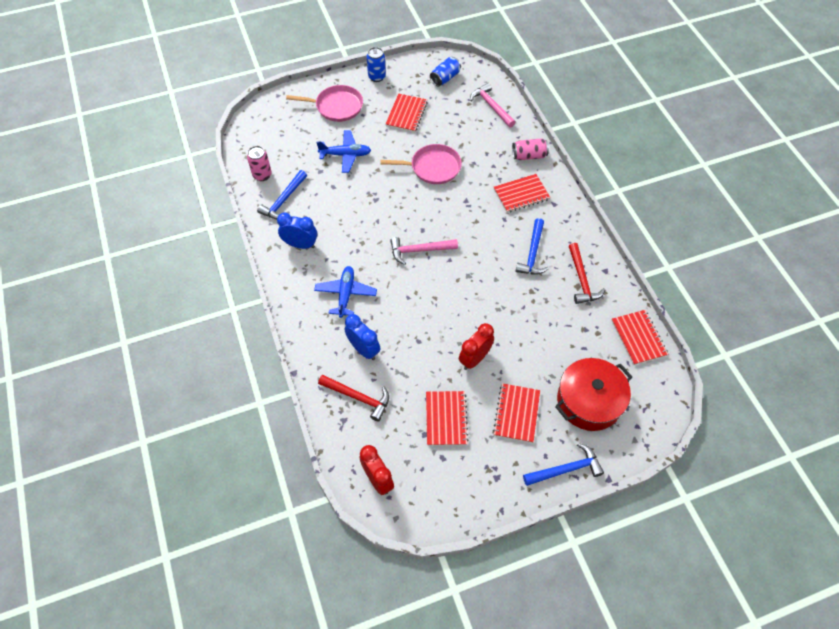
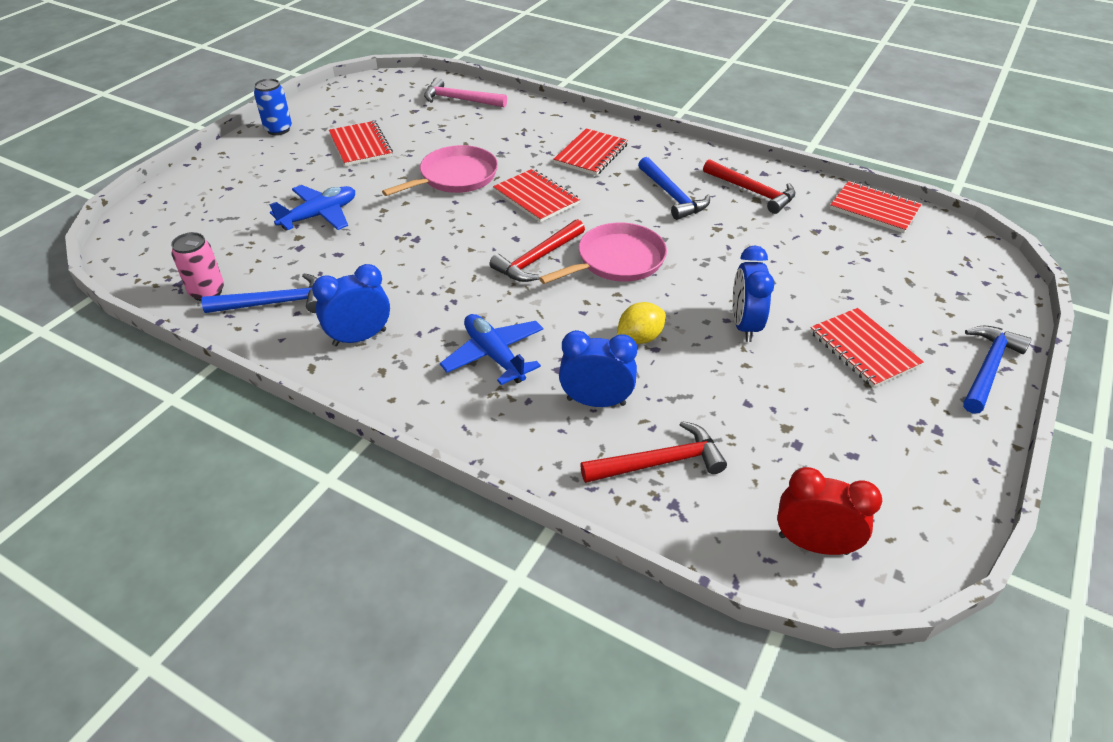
camera: 40 degrees left, 15 degrees down
(283, 200) = (275, 303): blue hammer -> blue hammer turned 90 degrees counterclockwise
(336, 106) = (250, 176): pink pan -> pink pan (617, 260)
(418, 330) = (640, 338): none -> yellow lemon
(419, 250) = (537, 259): pink hammer -> red hammer
(445, 78) = (373, 98): blue can -> none
(446, 419) = (798, 409): red notebook -> red notebook (536, 197)
(475, 359) = (744, 325): red clock -> blue clock
(529, 156) = (556, 121): pink can -> none
(589, 401) = (913, 290): red pot -> none

